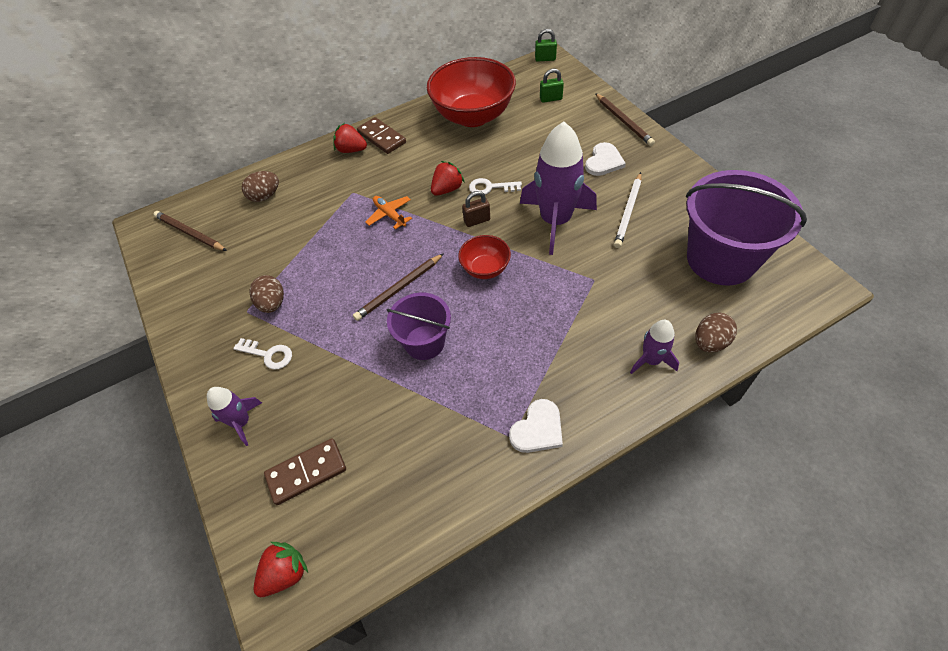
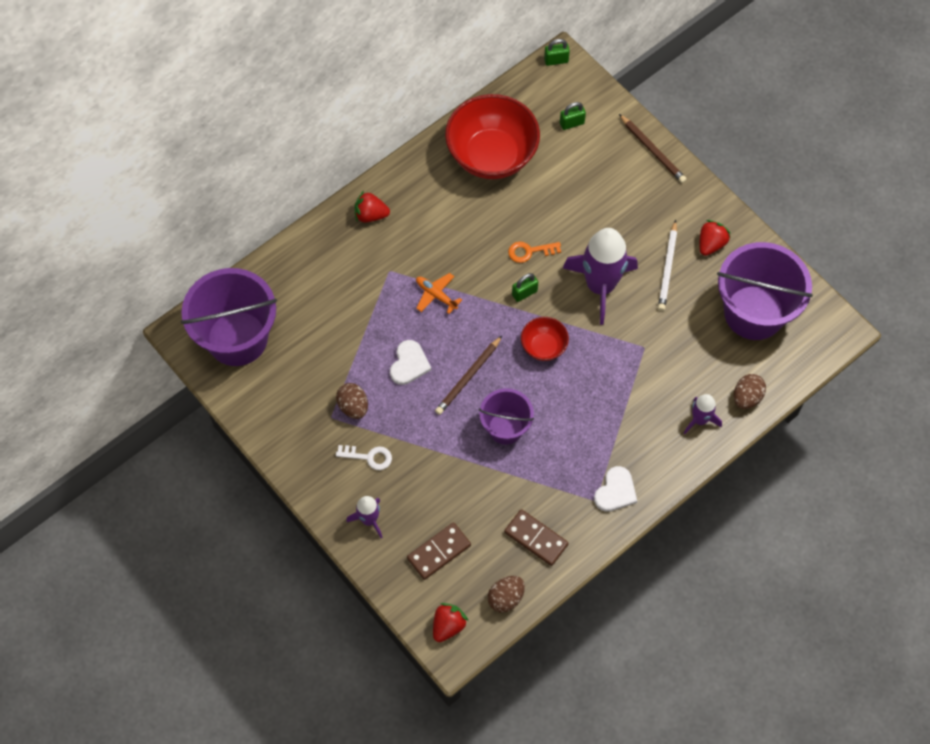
camera: 15 degrees left, 10 degrees up
(190, 233) = (237, 338): brown pencil -> purple bucket
(265, 196) = (298, 285): brown egg -> brown egg (506, 598)
(381, 138) = (399, 195): brown domino -> brown domino (536, 538)
(447, 189) = (486, 258): red strawberry -> red strawberry (711, 244)
(477, 220) = (524, 293): brown padlock -> green padlock
(490, 187) = (530, 251): white key -> orange key
(604, 161) = (638, 207): white heart -> white heart (409, 364)

